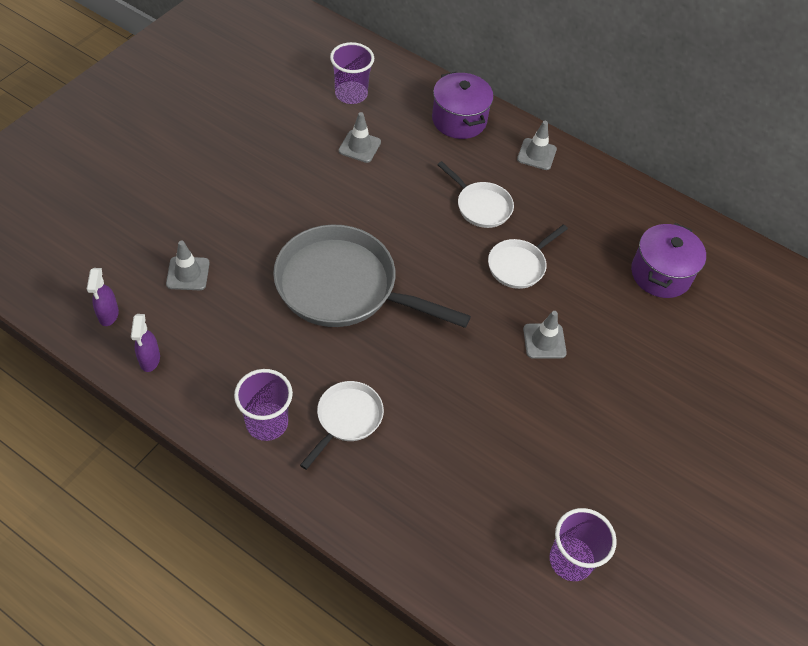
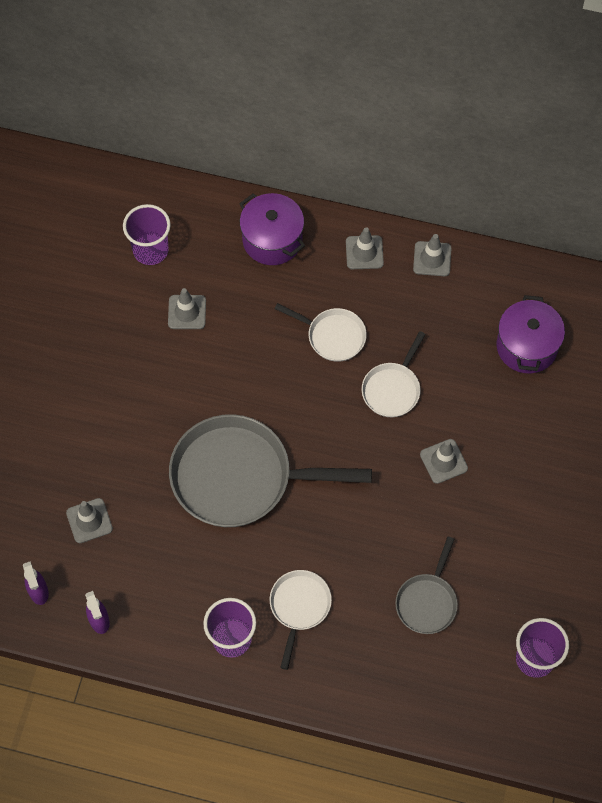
camera: 15 degrees left, 10 degrees up
(478, 461) = (427, 602): none -> grey pan
(596, 178) = (432, 259): none -> grey traffic cone

